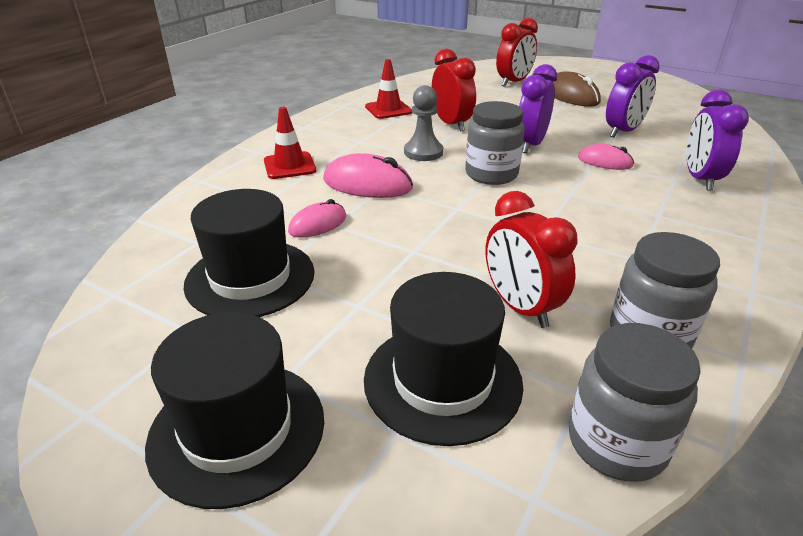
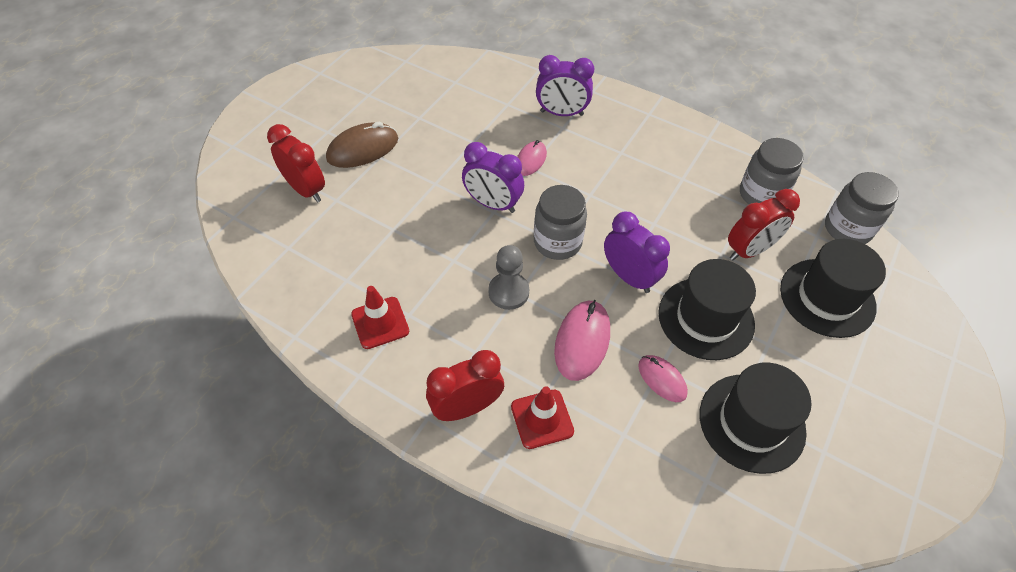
camera: 90 degrees left, 20 degrees up
(237, 430) = (897, 402): black hat -> black hat (706, 318)
(451, 124) = (434, 262): red clock -> red clock (467, 407)
(623, 131) = (465, 132): purple clock -> purple clock (629, 277)

